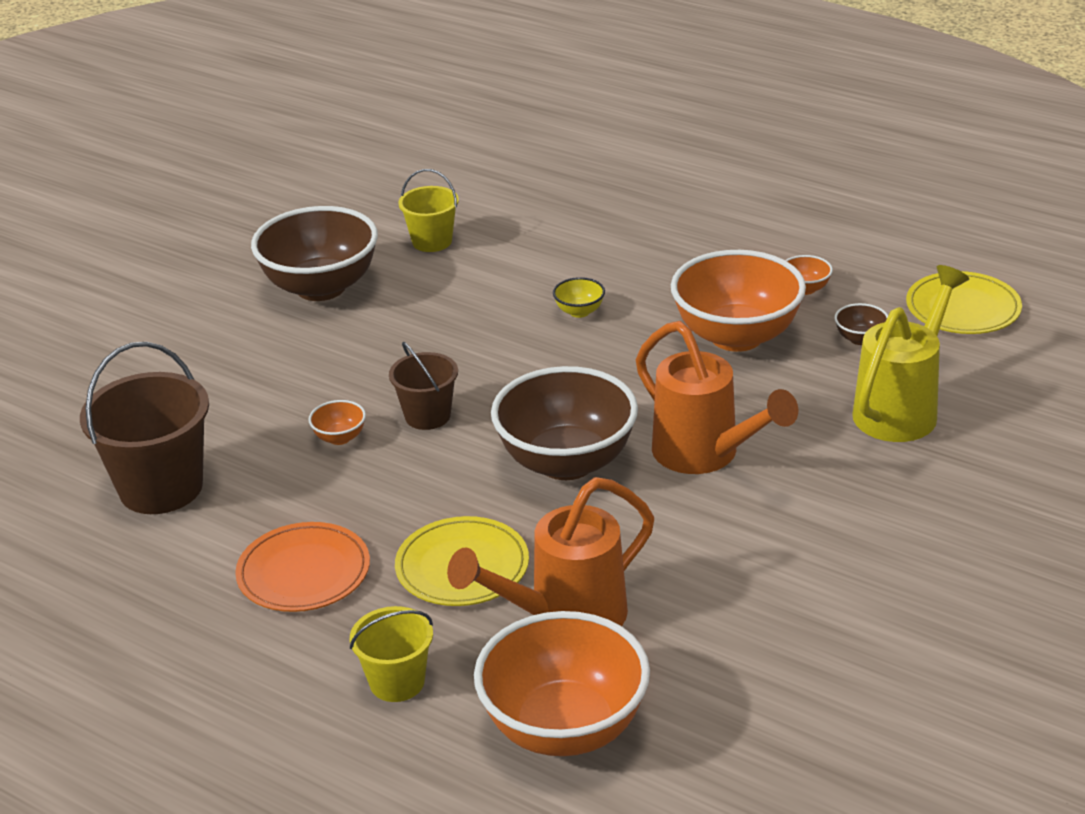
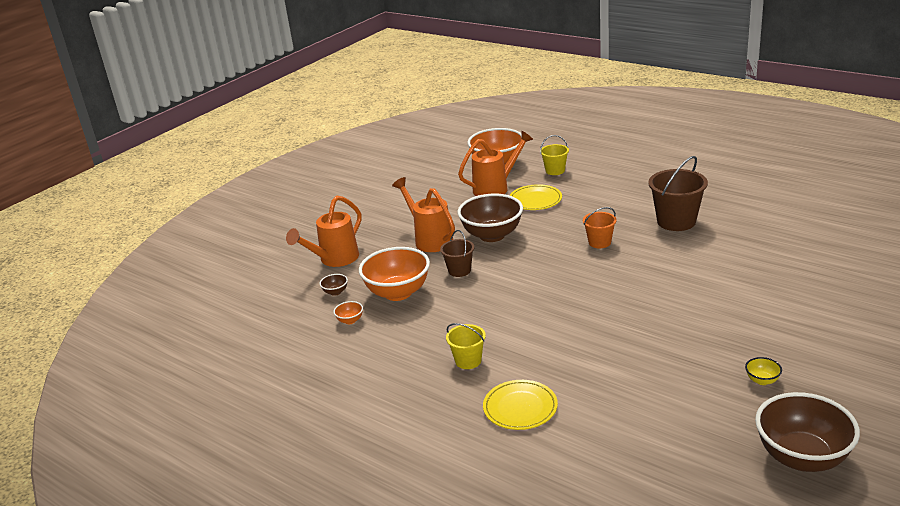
camera: 175 degrees left, 5 degrees down
(304, 572) = (599, 196): orange plate -> none
(321, 287) = (638, 321): brown bowl -> brown bowl (802, 457)
(340, 438) = (599, 242): orange bowl -> orange bucket
(427, 416) = (558, 252): brown bucket -> brown bucket (459, 270)
(432, 241) = (573, 354): yellow bucket -> yellow bucket (468, 361)
(579, 311) = (480, 306): yellow bowl -> yellow bowl (762, 380)
(901, 409) = (334, 259): yellow watering can -> orange watering can
(963, 308) = (273, 309): yellow plate -> yellow plate (520, 408)

